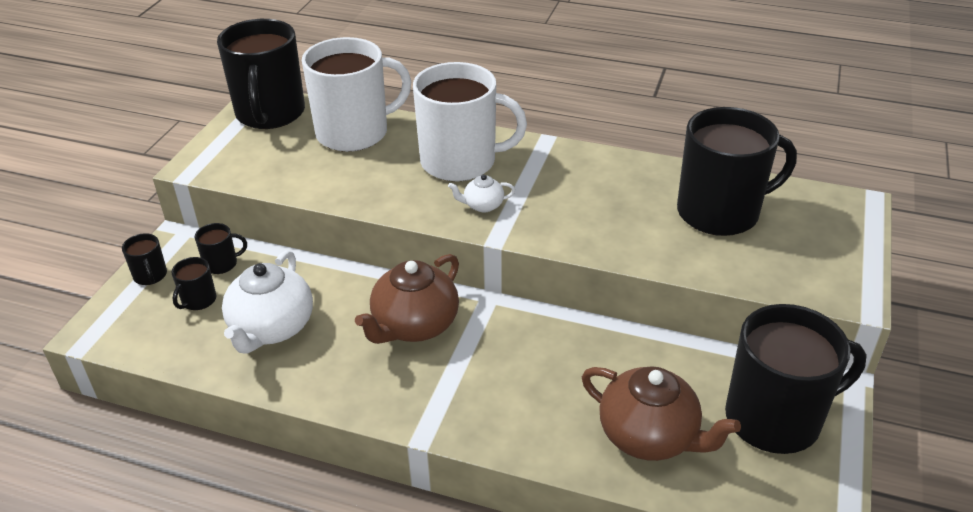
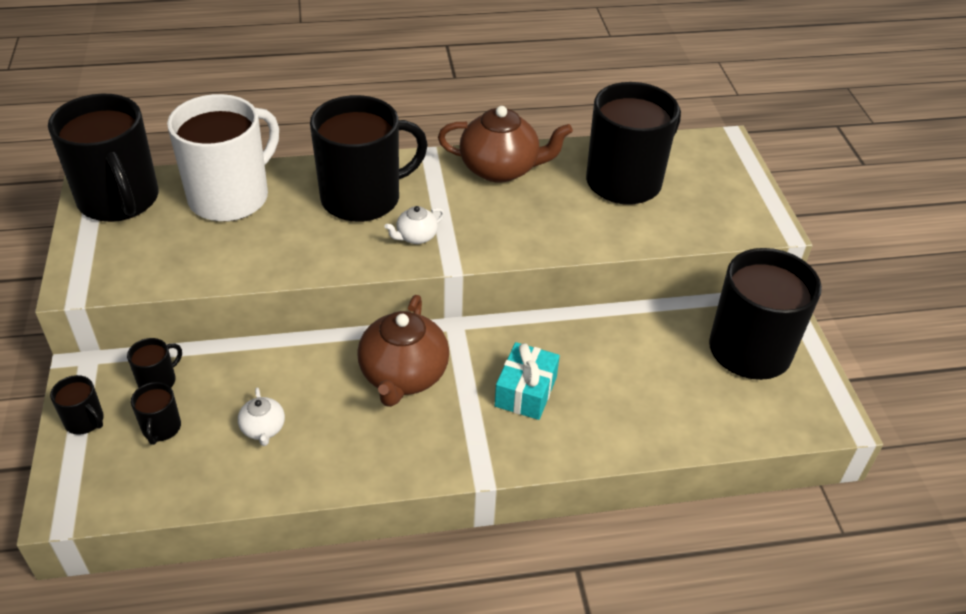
camera: 30 degrees left, 5 degrees up
(271, 328) = (263, 429): white teapot -> white teapot, size x0.48
(461, 162) = (363, 198): white mug -> black mug
(513, 377) = (526, 391): none -> turquoise gift
(649, 436) = (669, 401): brown teapot -> brown teapot (500, 169)

